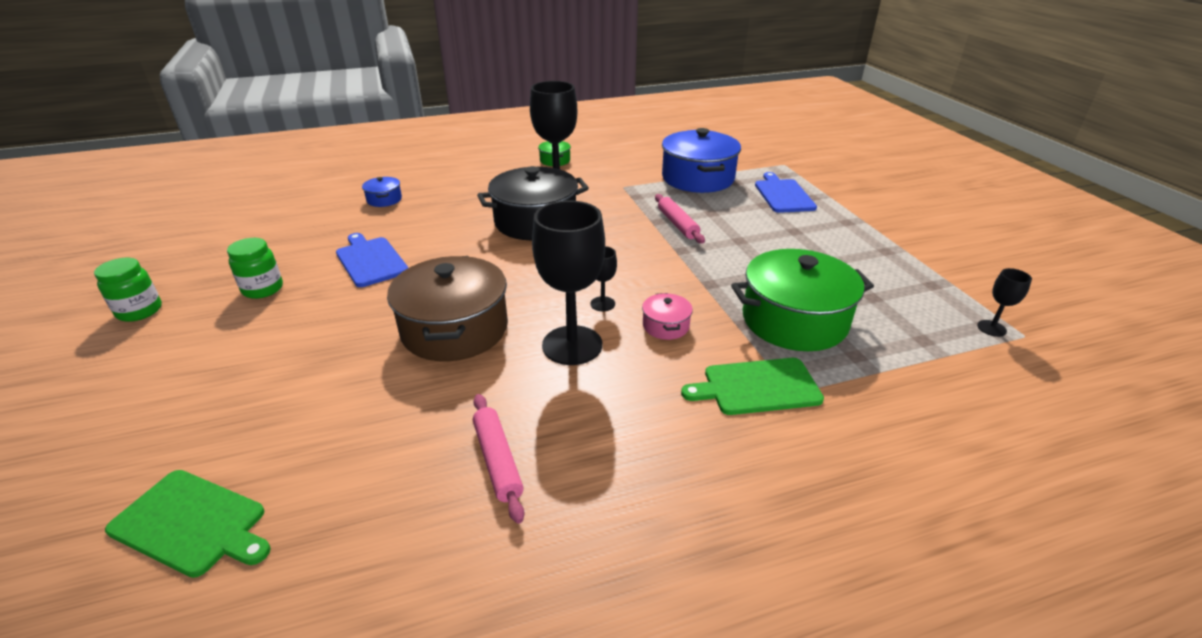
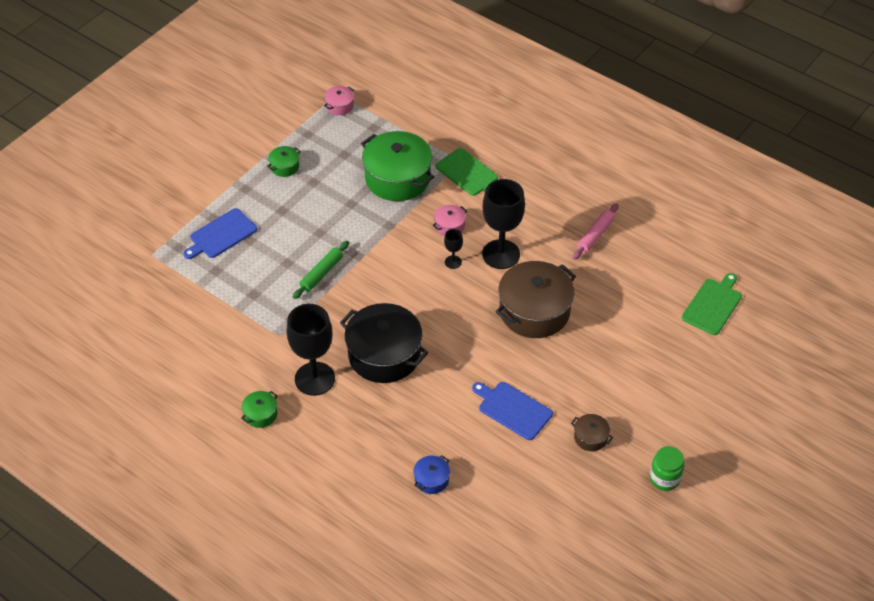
camera: 125 degrees left, 15 degrees up
(191, 523) = (713, 305): green cutting board -> green cutting board turned 45 degrees clockwise
(263, 289) = (590, 437): green jar -> brown pot
(371, 260) = (513, 409): blue cutting board -> blue cutting board turned 105 degrees clockwise
(678, 224) = (321, 273): pink rolling pin -> green rolling pin
(698, 178) = (226, 297): blue pot -> none
(872, 252) = (284, 167): none -> green pot
(991, 328) = (339, 106): black goblet -> pink pot

